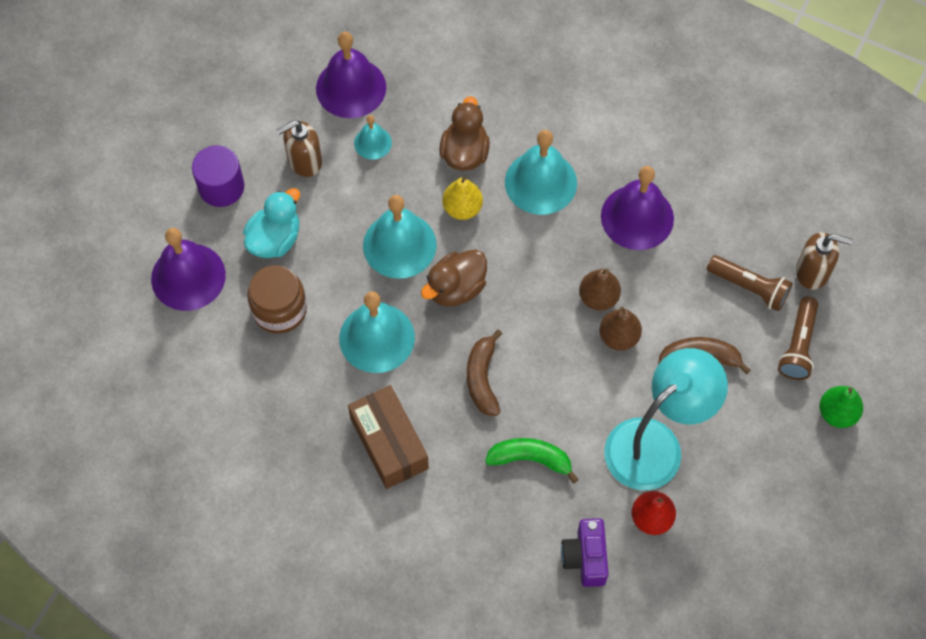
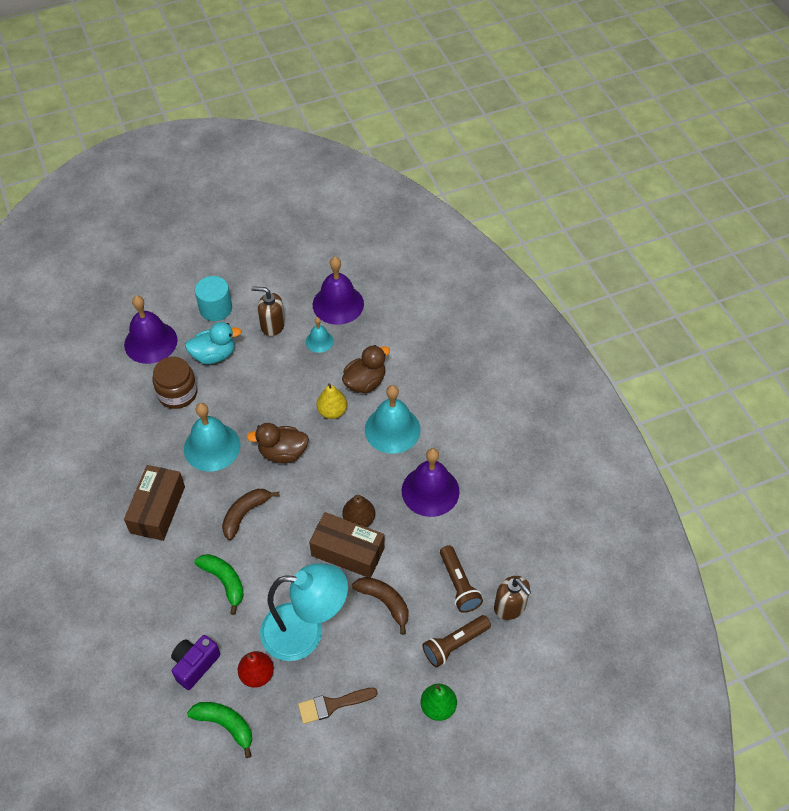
camera: 40 degrees right, 10 degrees down
(221, 187) = (216, 308): purple cylinder -> turquoise cylinder
(399, 245) = (276, 406): turquoise bell -> none
(618, 337) = (348, 552): brown pear -> brown box
(669, 586) = (225, 725): none -> green banana
(745, 488) = (332, 705): none -> brown brush

